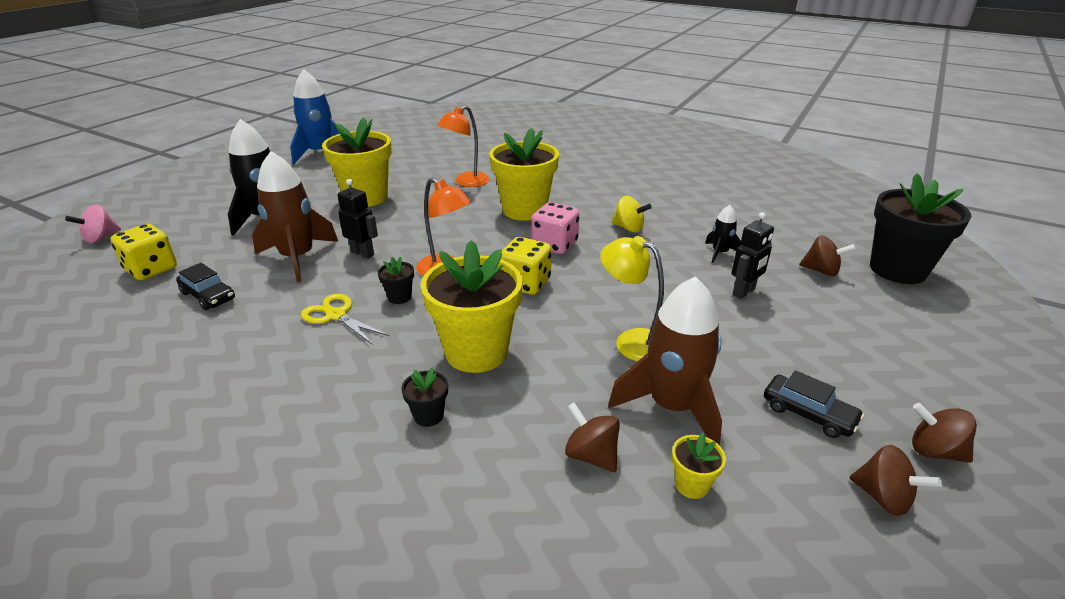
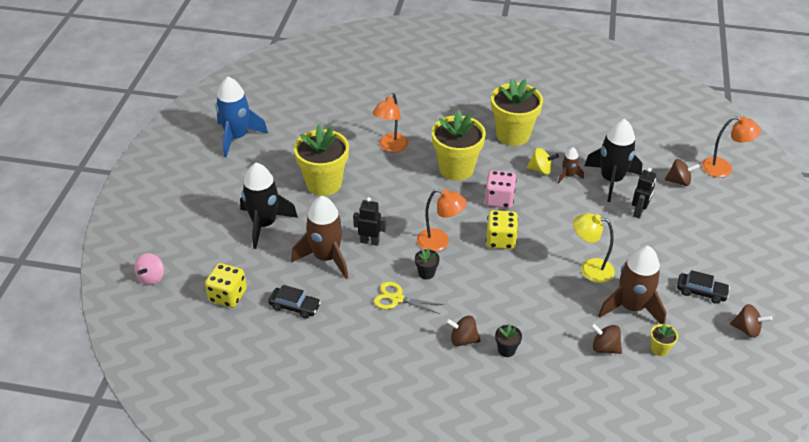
camera: 20 degrees left, 10 degrees up
(476, 352) = (504, 301): yellow flower pot -> yellow flower pot (513, 135)
(662, 239) = (568, 175): none -> brown rocket
(720, 253) = (611, 180): black rocket -> black rocket, size x2.07
(897, 270) = (723, 169): black flower pot -> orange lamp
(934, 451) = (765, 297): brown spinning top -> brown spinning top (463, 339)

